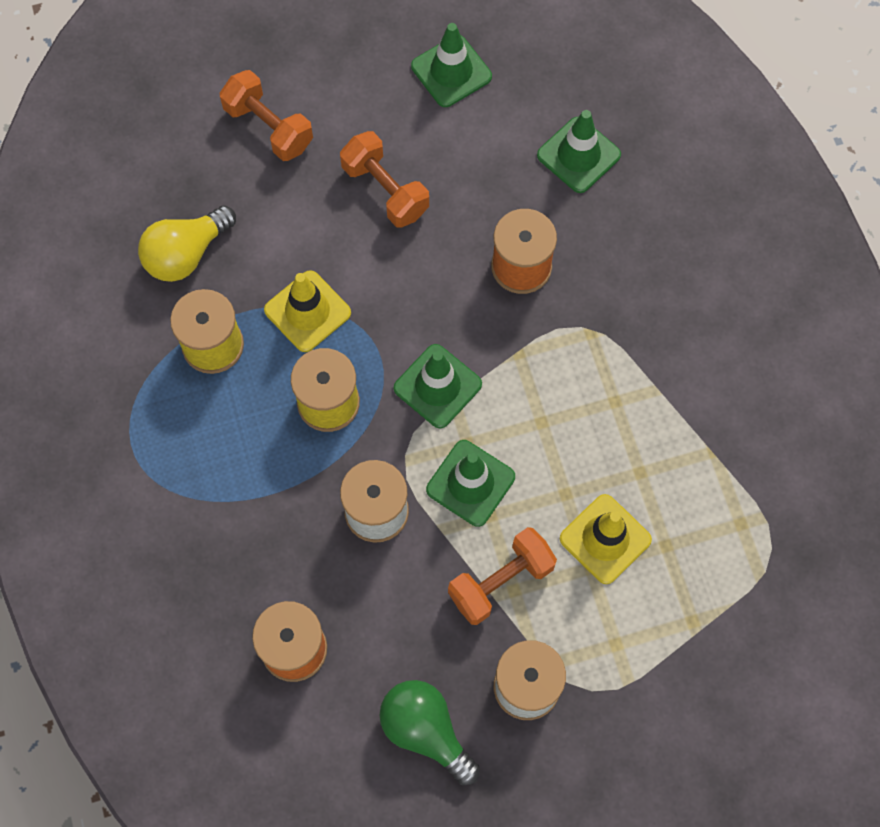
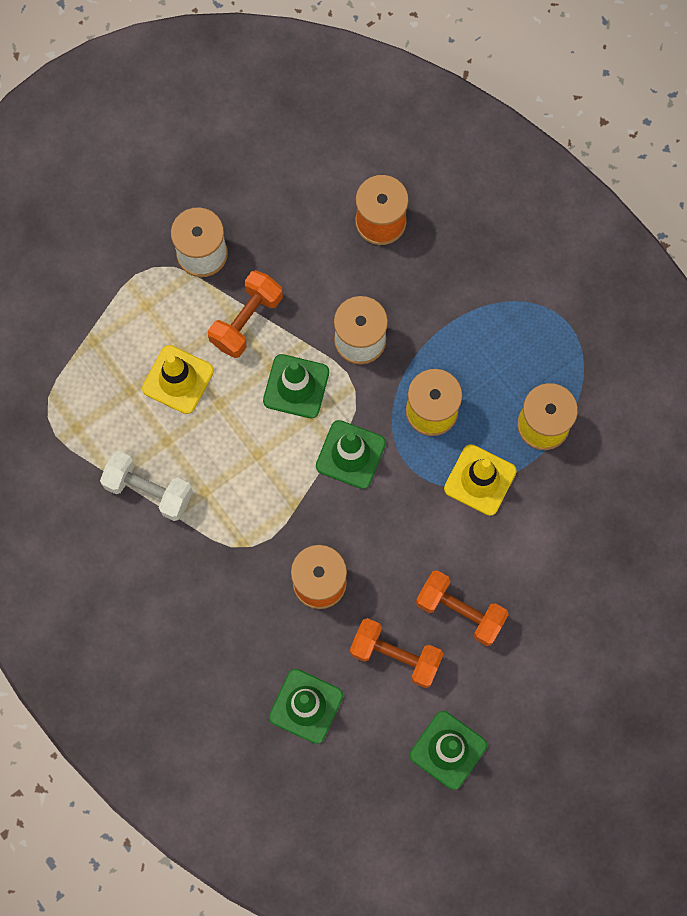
camera: 160 degrees right, 5 degrees up
(186, 254) = (600, 494): yellow light bulb -> none
(269, 127) = (585, 635): orange dumbbell -> orange dumbbell (395, 656)
(426, 731) = (264, 199): green light bulb -> none
(677, 424) = (149, 490): none -> white dumbbell

